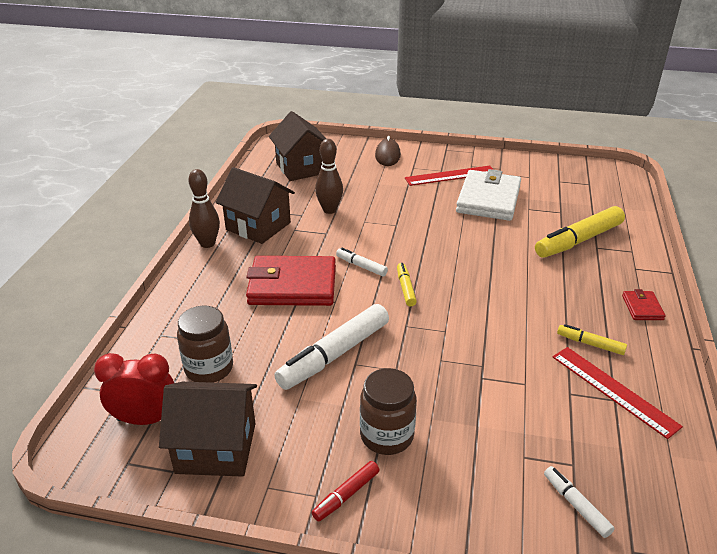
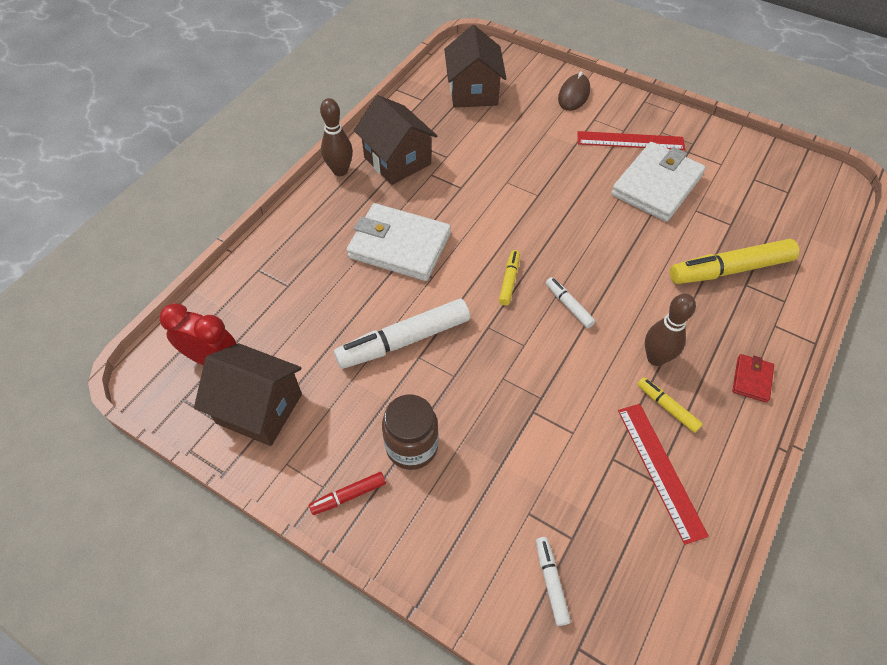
camera: 20 degrees right, 20 degrees up
(209, 368) = (285, 321): brown jar -> none
(292, 285) = (399, 246): red wallet -> white wallet
(329, 210) = (477, 157): brown bowling pin -> brown bowling pin (655, 358)
(361, 266) = (477, 240): white marker -> white marker (568, 305)

